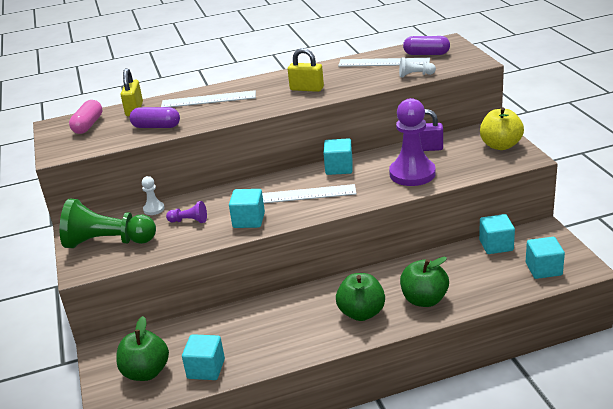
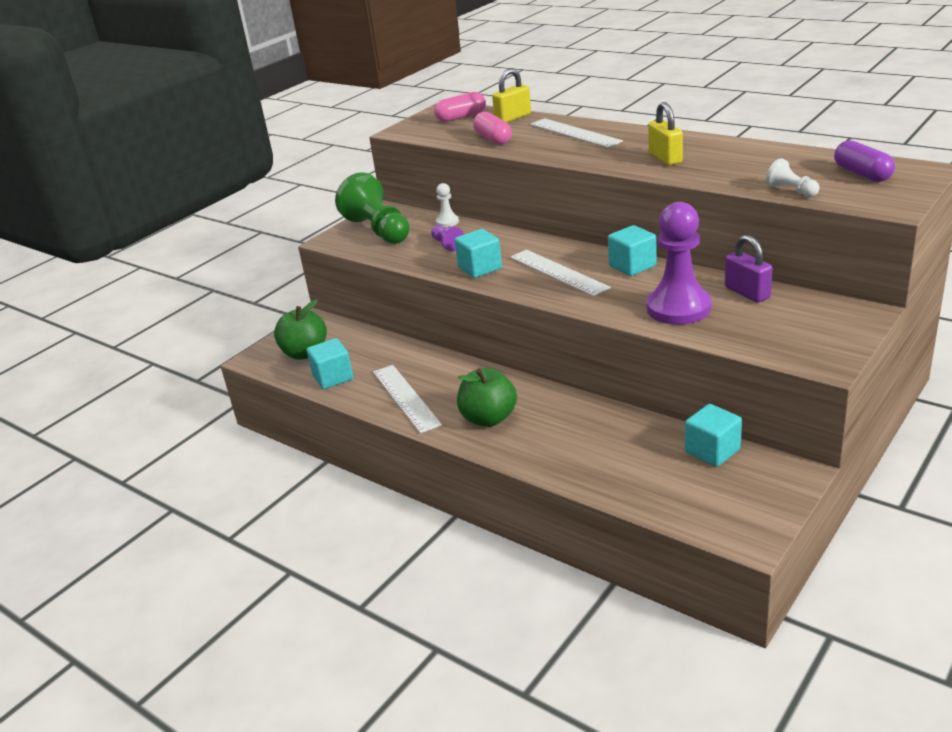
camera: 55 degrees right, 0 degrees up
(156, 127) = (493, 139): purple capsule -> pink capsule
(384, 62) = (796, 164): white ruler -> white ruler (406, 398)
(424, 300) = (551, 446): green apple -> none
(500, 145) = (829, 334): yellow apple -> none
(543, 269) = (707, 505): turquoise cube -> none

